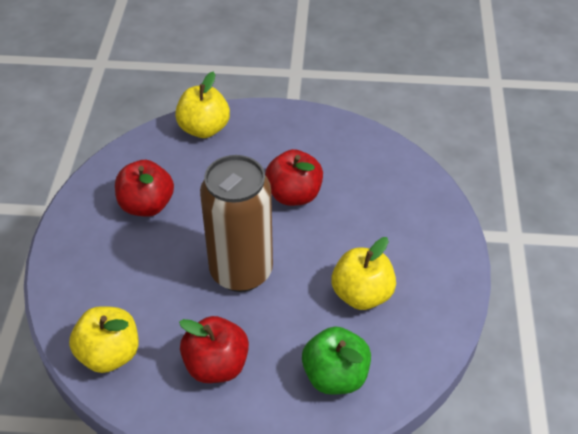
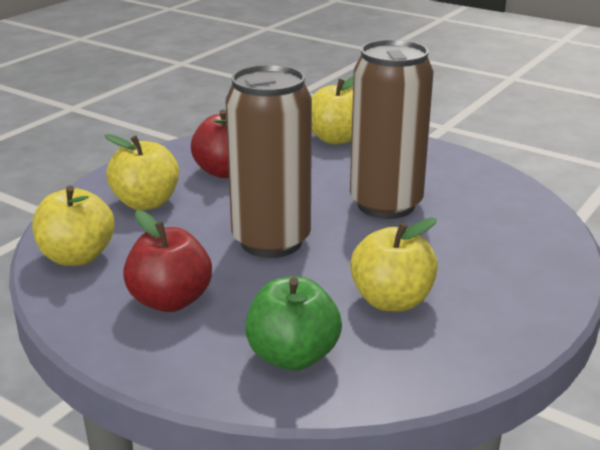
camera: 30 degrees right, 20 degrees down
(112, 270) = (146, 203): none -> yellow apple
(294, 195) = (386, 205): red apple -> brown can

